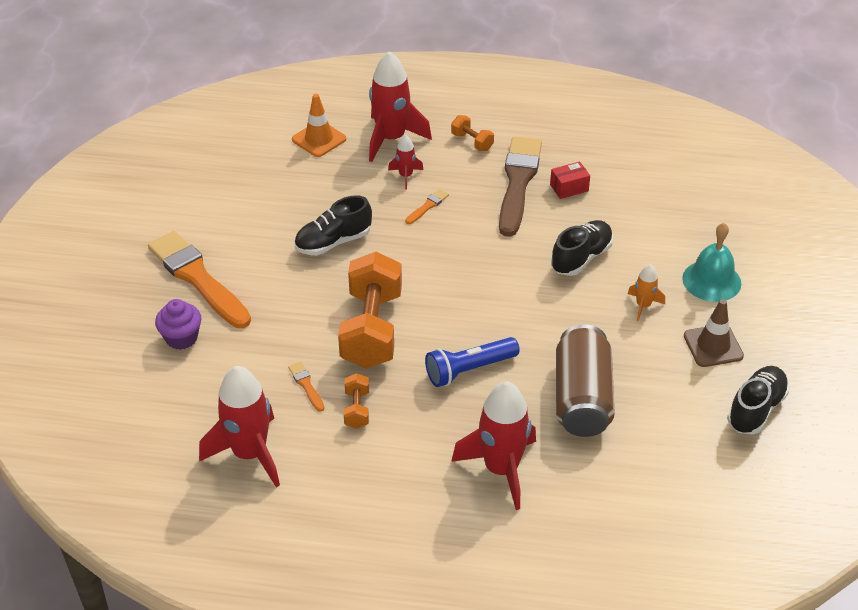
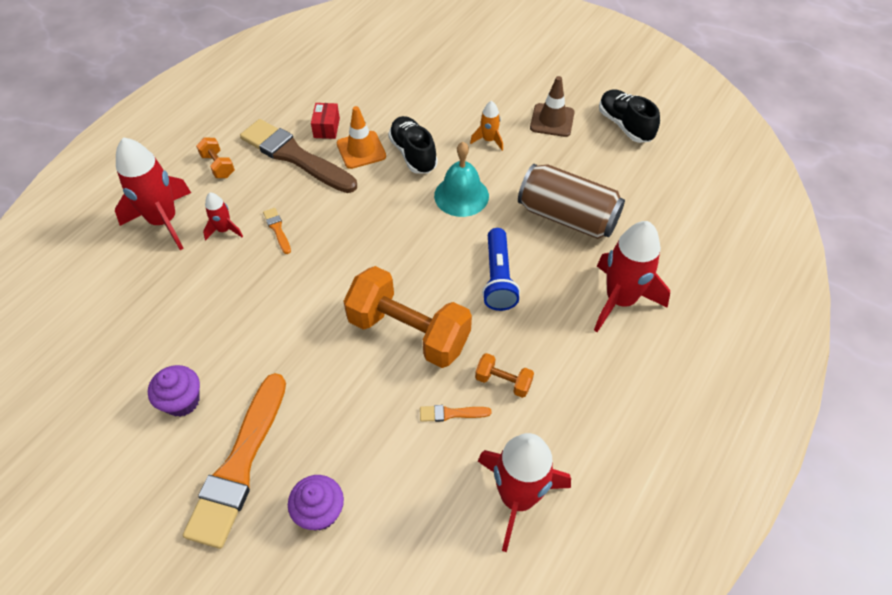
camera: 65 degrees left, 10 degrees up
(198, 278) = (239, 465): orange brush -> orange brush turned 60 degrees counterclockwise
(234, 225) = (182, 401): none -> purple cupcake
(319, 139) = (114, 279): orange traffic cone -> orange traffic cone (361, 150)
(333, 242) = (272, 321): black shoe -> none
(472, 142) = (218, 166): orange dumbbell -> orange dumbbell turned 75 degrees clockwise
(711, 280) = (485, 92): turquoise bell -> turquoise bell (461, 195)

